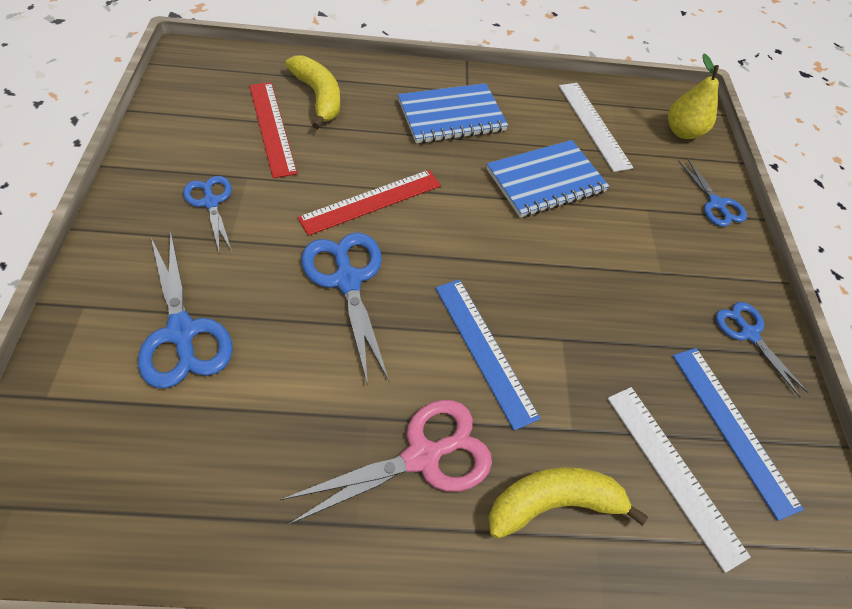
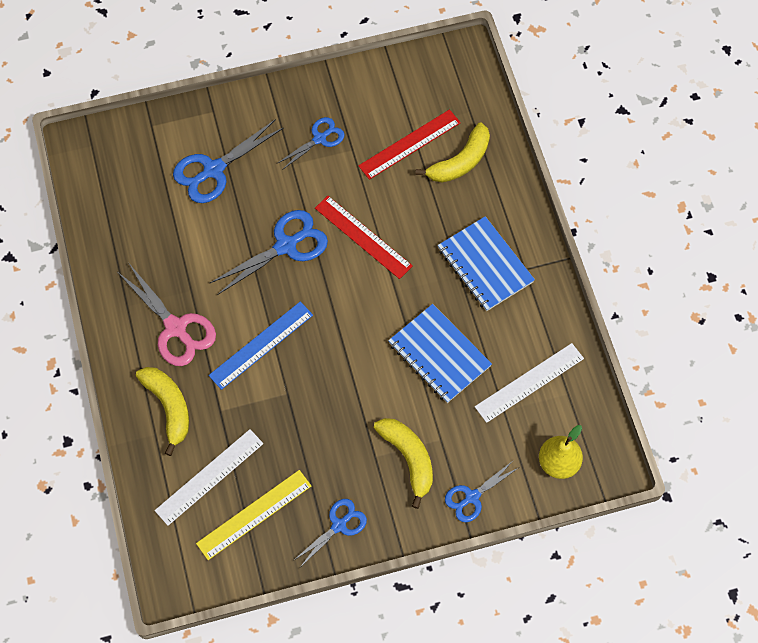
camera: 80 degrees right, 10 degrees up
(667, 243) = (409, 458): none -> yellow banana
(732, 427) = (254, 514): blue ruler -> yellow ruler

